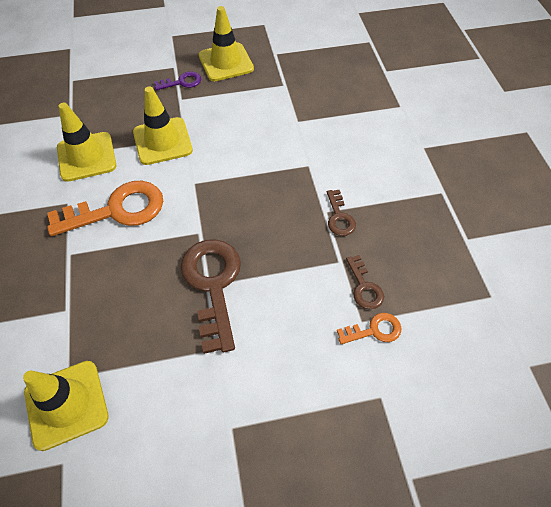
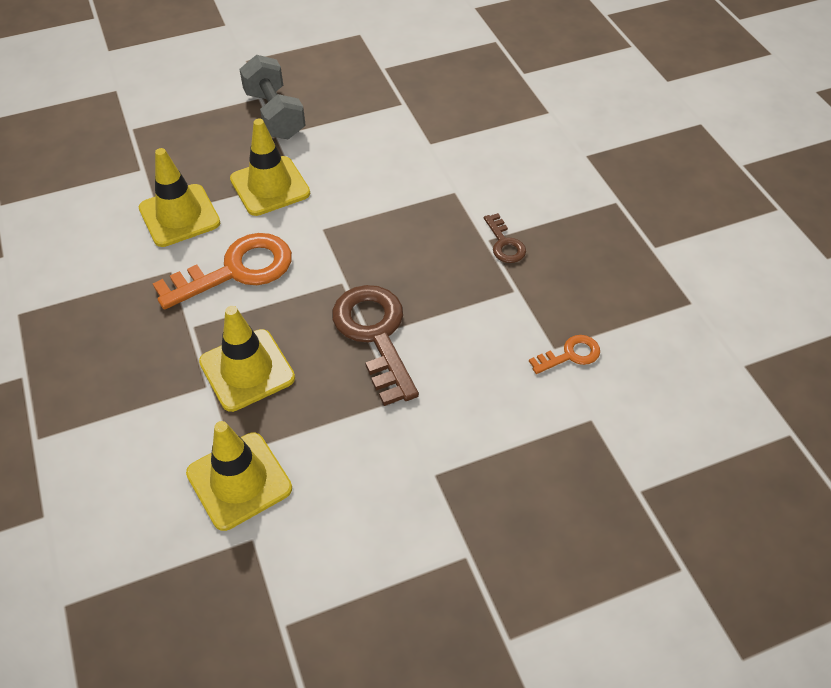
camera: 10 degrees left, 5 degrees down
(182, 82) = (274, 115): purple key -> grey dumbbell
(226, 62) = (324, 85): yellow traffic cone -> yellow traffic cone (247, 370)
(364, 287) = (549, 313): brown key -> none

